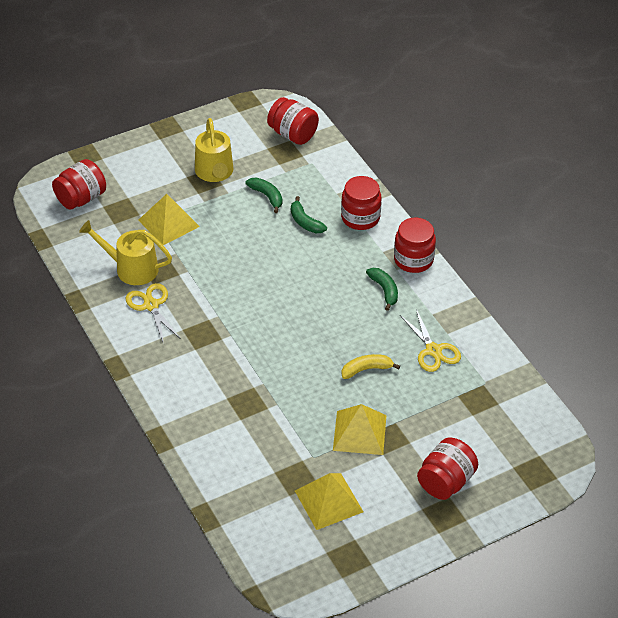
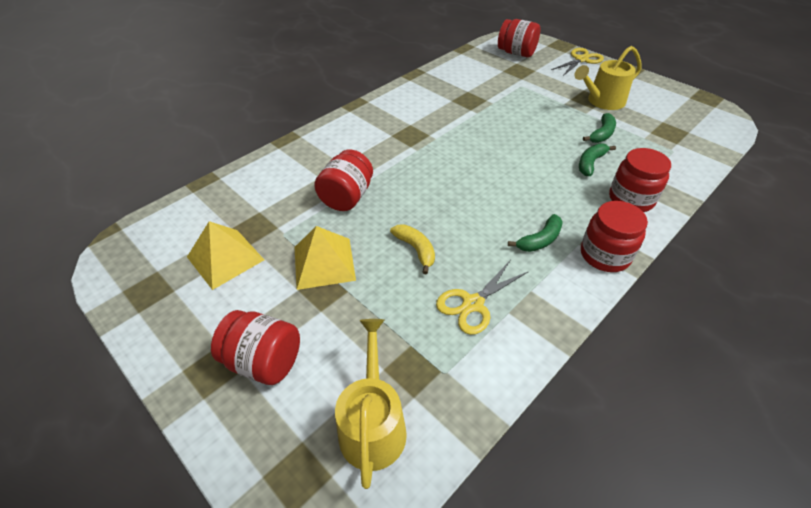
camera: 75 degrees right, 0 degrees up
(131, 268) = (461, 87): yellow watering can -> yellow watering can (373, 425)
(151, 305) = (427, 104): yellow scissors -> yellow scissors (581, 60)
(168, 223) = (523, 93): yellow pyramid -> none
(293, 134) = (697, 132): red jar -> red jar (347, 197)

